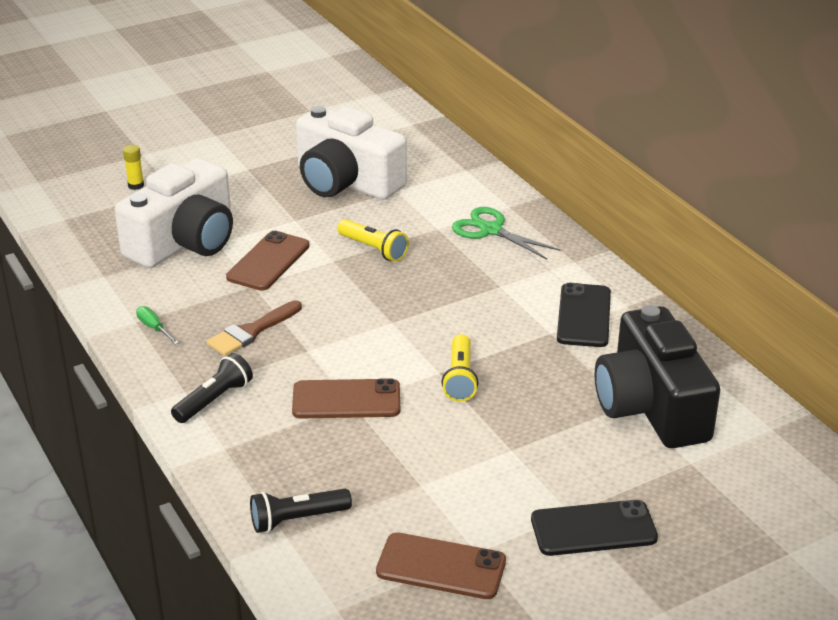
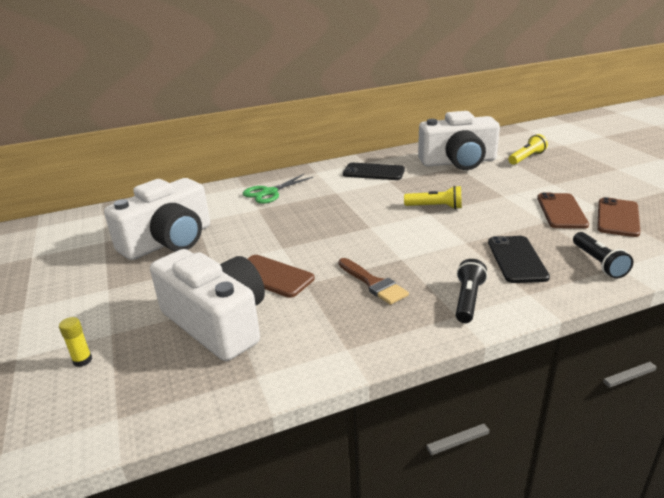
camera: 80 degrees left, 5 degrees down
(154, 328) = (360, 336): green screwdriver -> none
(214, 400) = (468, 300): black flashlight -> black flashlight turned 60 degrees clockwise
(346, 400) = (461, 244): brown phone -> brown phone (561, 211)
(373, 249) = (274, 232): yellow flashlight -> yellow flashlight (526, 158)
(593, 529) = (564, 179): black phone -> black phone (516, 259)
(651, 406) = (458, 162): black camera -> white camera

